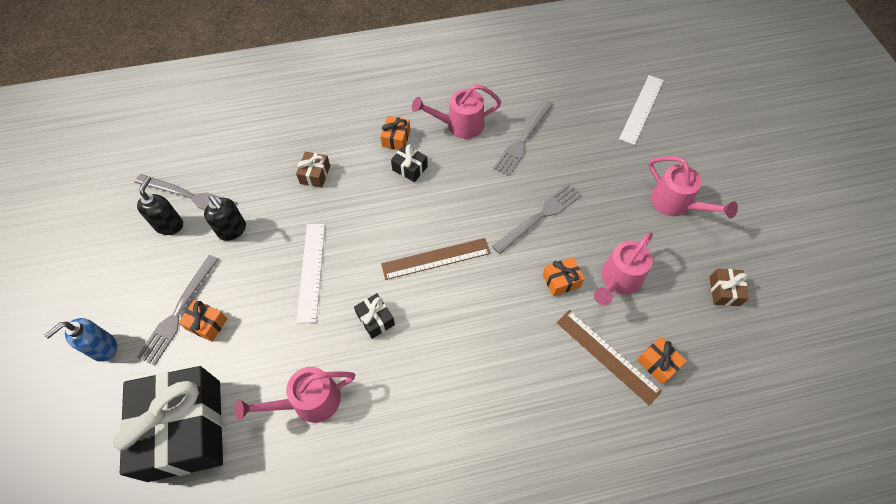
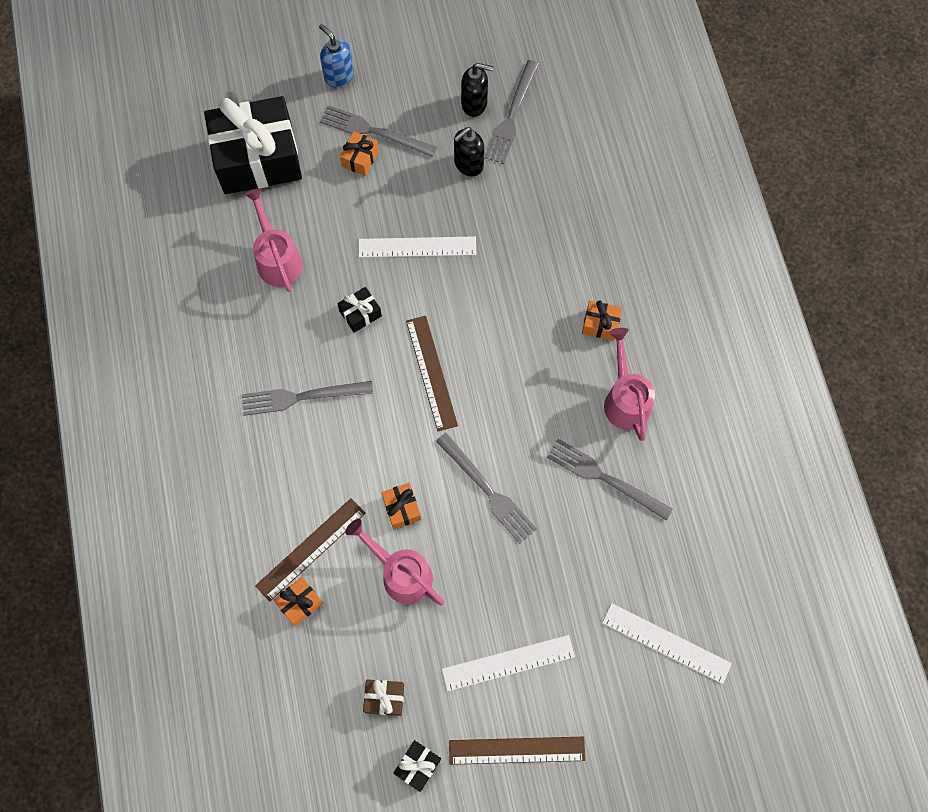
camera: 90 degrees right, 10 degrees up
(315, 174) = (543, 238): brown gift -> none
(410, 168) = (555, 341): black gift -> black gift (418, 765)
(460, 370) = (302, 397): none -> grey fork
(676, 204) = (508, 662): pink watering can -> white ruler
(739, 199) = (517, 750): none -> brown ruler

